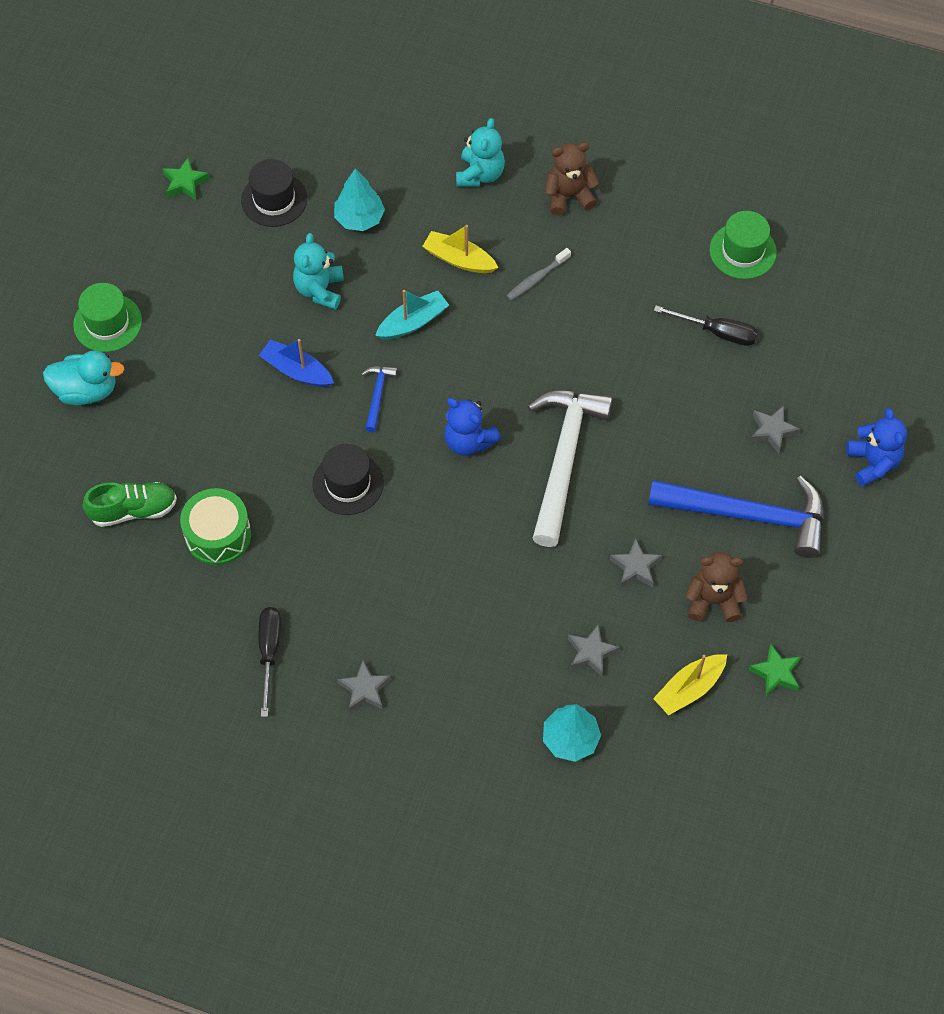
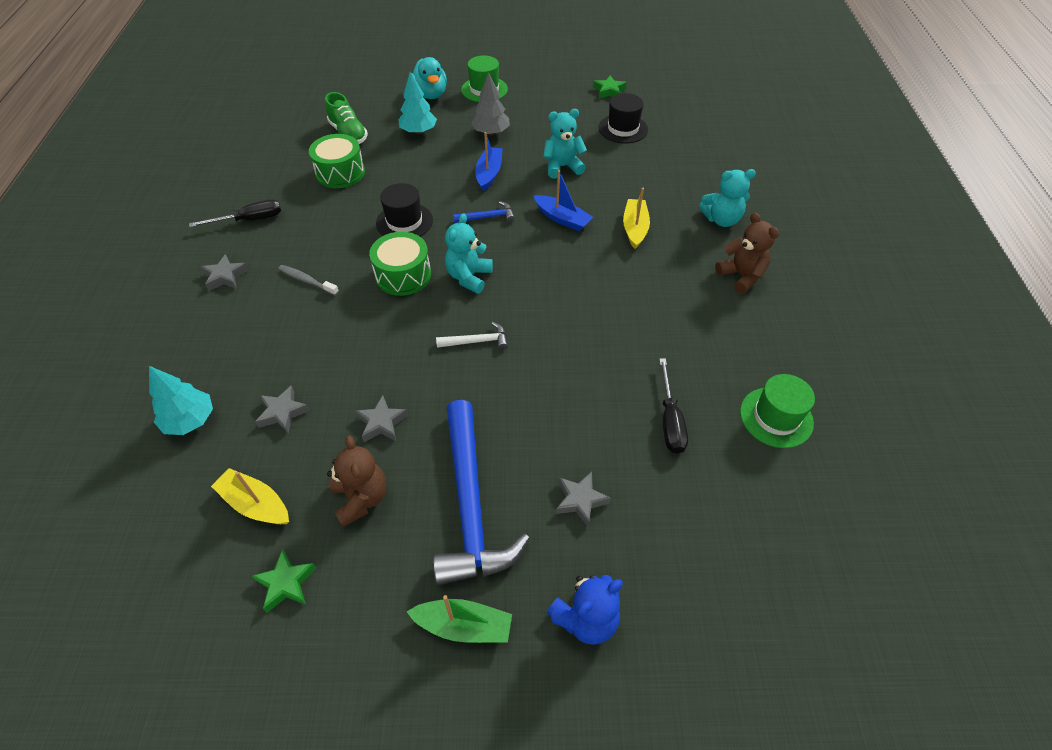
camera: 70 degrees right, 10 degrees down
(212, 344) = (491, 132): none -> grey tree
(359, 218) = (635, 170): turquoise tree -> turquoise tree (418, 131)
(413, 322) = (562, 219): turquoise boat -> blue boat
(439, 504) = (403, 275): none -> green drum
(468, 441) = (469, 277): blue teddy bear -> turquoise teddy bear
(537, 278) = (646, 277): grey toothbrush -> grey toothbrush (307, 281)
(564, 459) = (477, 341): white hammer -> white hammer, size x0.43
(853, 549) = (464, 626): none -> green boat

